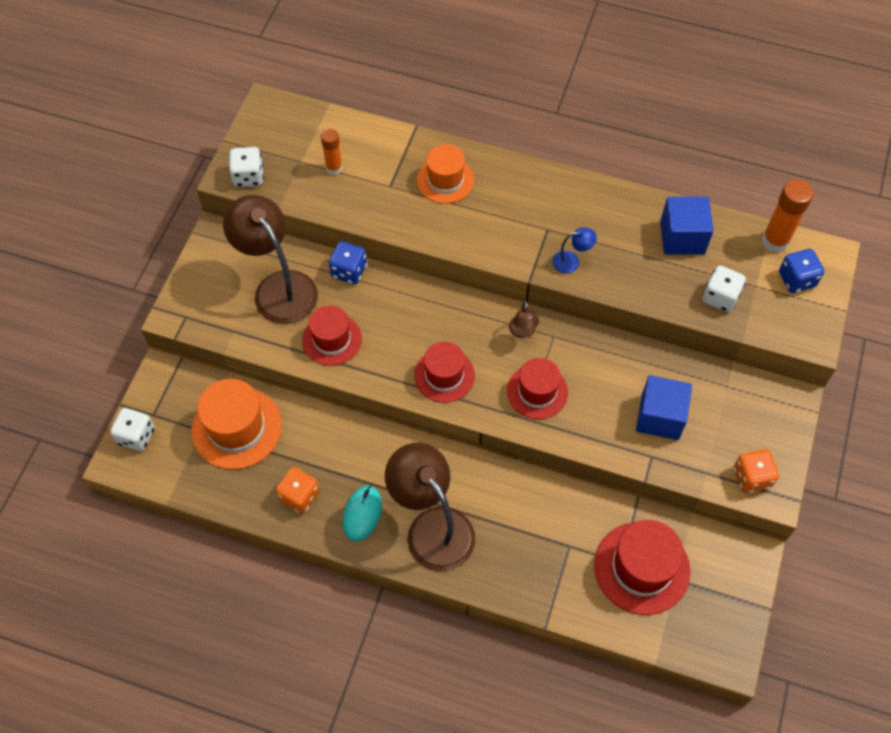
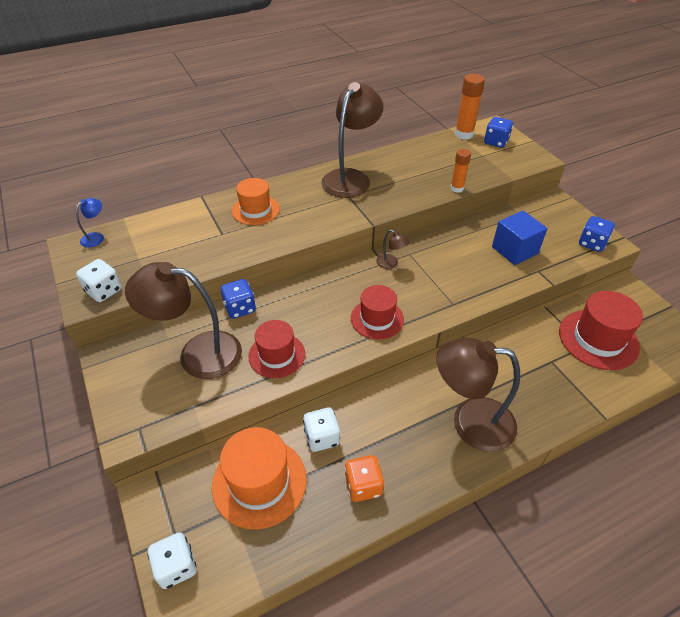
camera: 45 degrees left, 15 degrees down
(334, 168) = (169, 248): orange glue stick -> orange glue stick (457, 188)
(362, 514) = (419, 456): turquoise mouse -> none
(537, 391) = (440, 286): red hat -> none
(571, 261) = (382, 201): blue lamp -> blue lamp (96, 237)
(576, 208) = (350, 178): none -> brown lamp
(682, 237) = (421, 158): blue cube -> none
(720, 297) = (476, 169): white dice -> white dice (322, 437)
(751, 477) = (592, 243): orange dice -> blue dice

